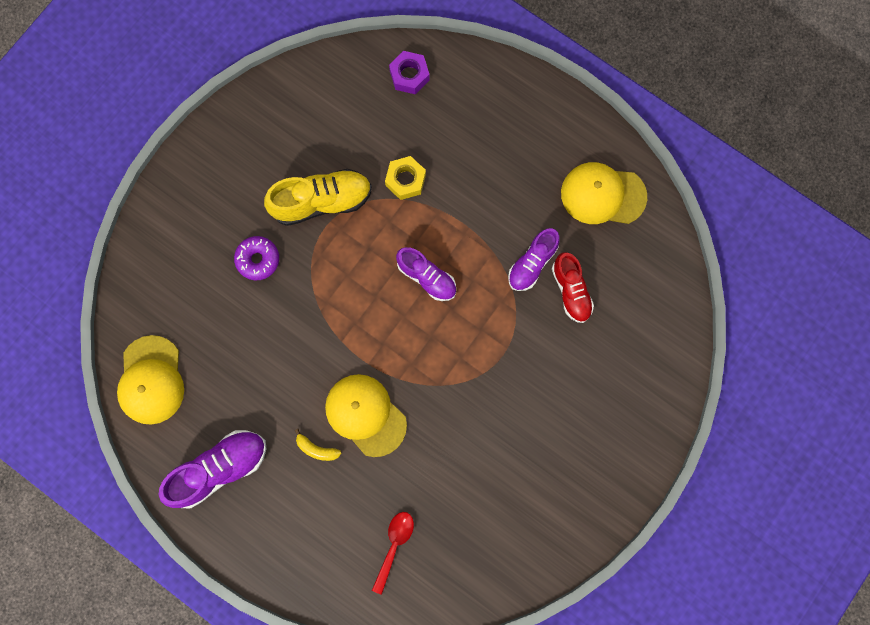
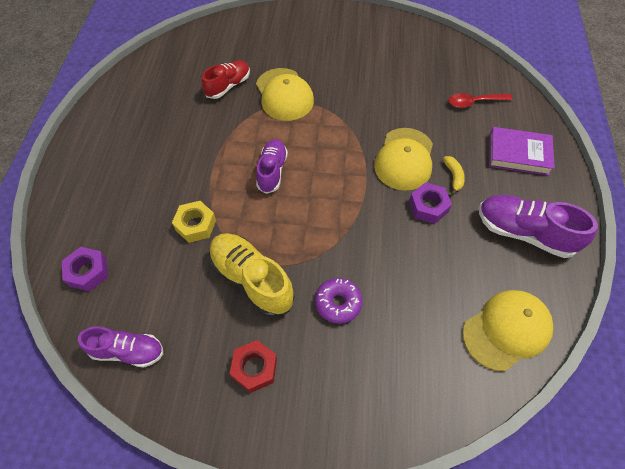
camera: 120 degrees left, 20 degrees down
(246, 167) = (254, 368): none -> red nut
(299, 399) = (428, 206): none -> purple nut
(302, 537) = (518, 154): none -> purple book
(532, 263) = (220, 114): purple shoe -> purple shoe (128, 351)
(602, 195) = (142, 97): yellow cap -> yellow cap (284, 94)

